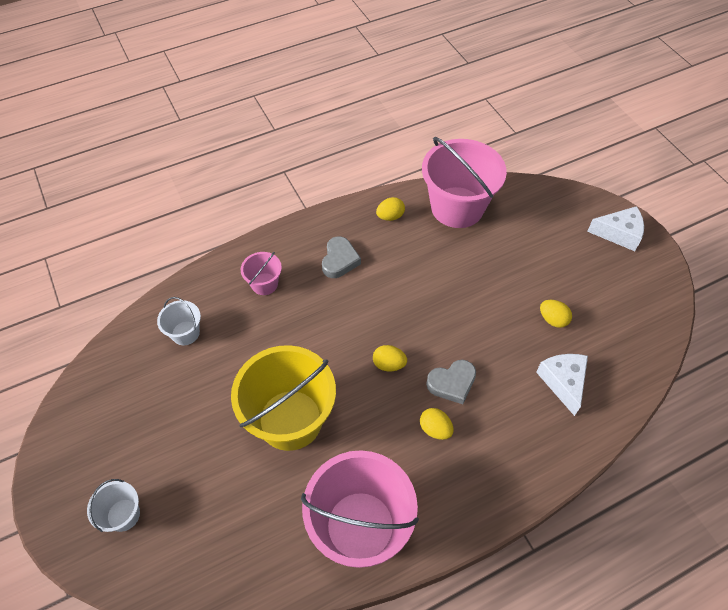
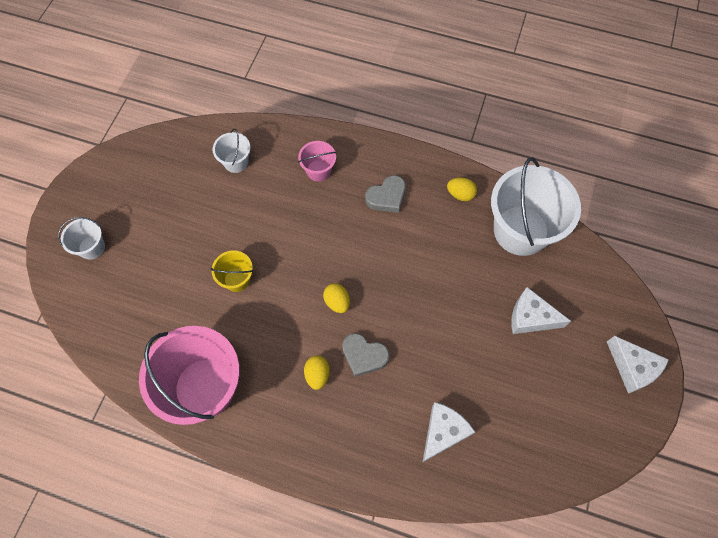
camera: 45 degrees right, 10 degrees up
(290, 419) = (237, 279): yellow bucket -> yellow bucket, size x0.47
(457, 207) = (521, 230): pink bucket -> white bucket
(527, 256) = (530, 317): none -> white cheese
(552, 319) = (491, 381): yellow egg -> none

